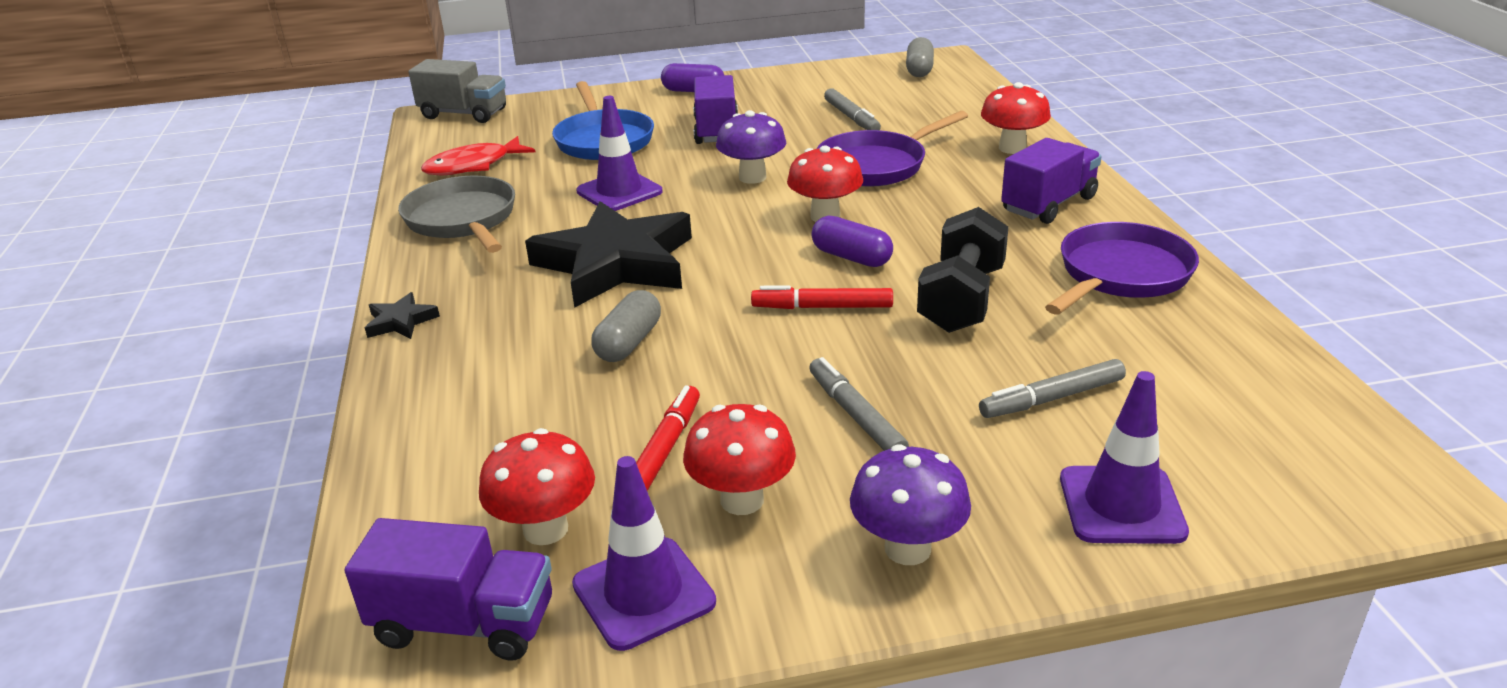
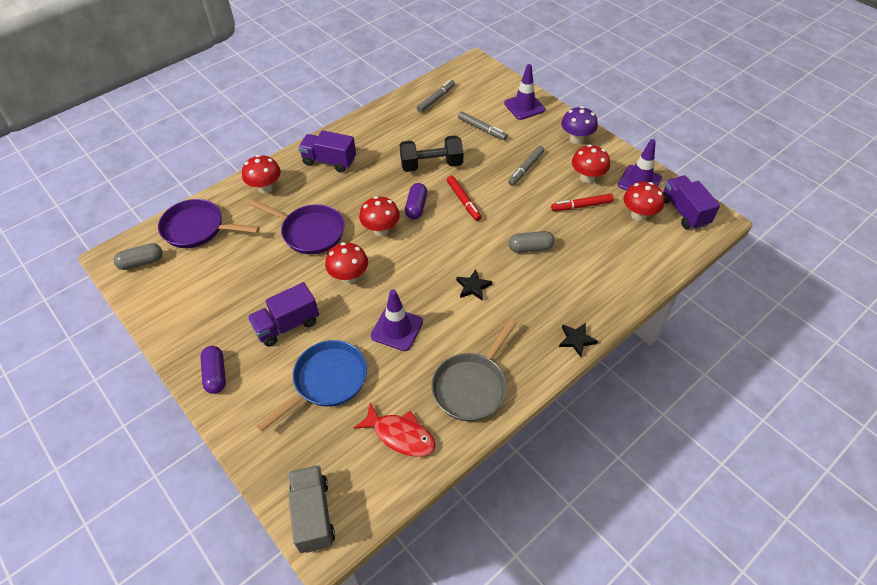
camera: 120 degrees left, 20 degrees up
(615, 263) = (473, 287): black star -> black star, size x0.40
(752, 177) = (349, 277): purple mushroom -> red mushroom
(851, 118) = (242, 266): grey marker -> grey marker (436, 99)
(1120, 275) = (385, 130): purple pan -> purple pan (198, 228)

